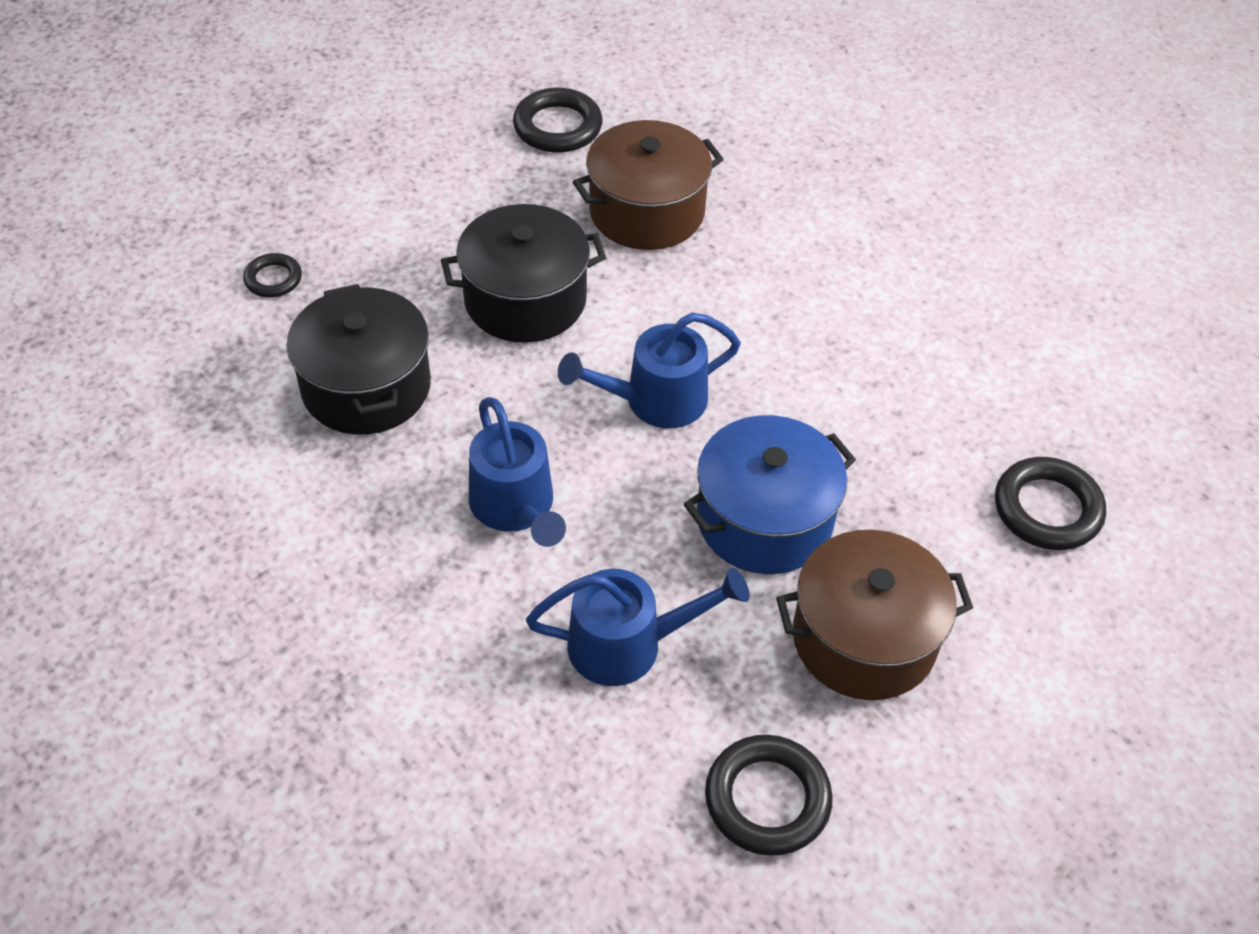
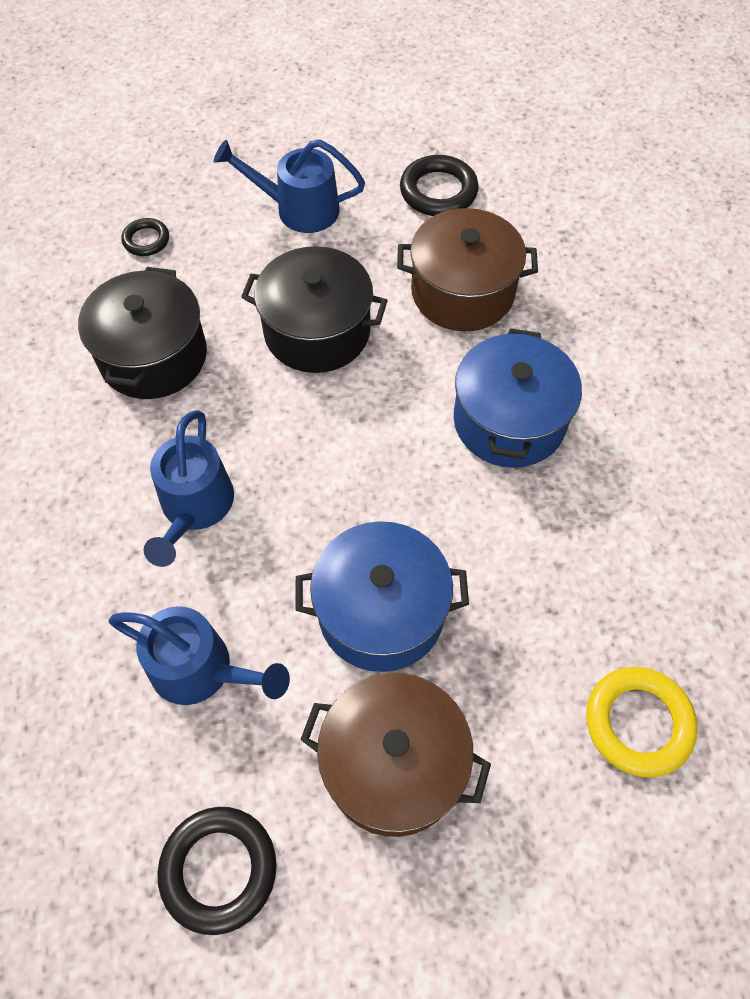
camera: 30 degrees right, 10 degrees up
(654, 401) = (360, 463): blue watering can -> blue watering can (297, 209)
(769, 309) = (509, 421): none -> blue pot
(1047, 509) = (638, 723): black ring -> yellow ring

